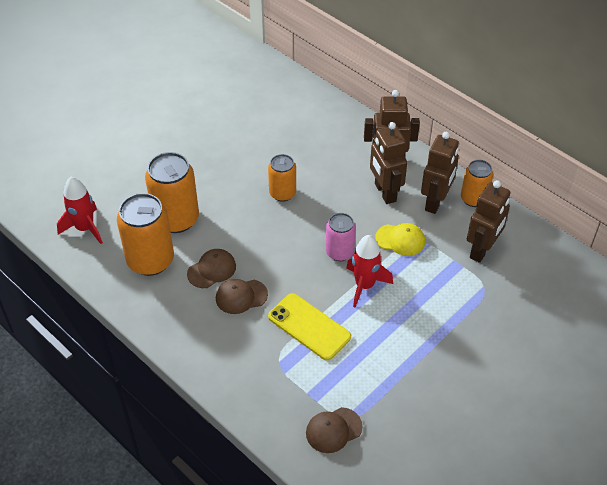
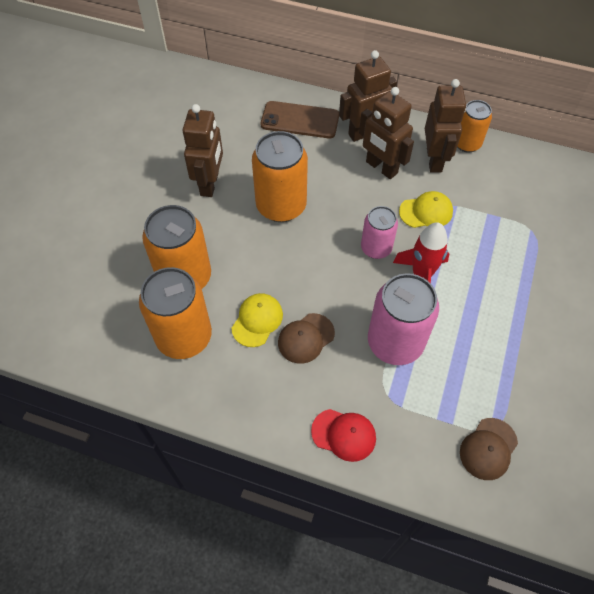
camera: 25 degrees left, 10 degrees up
(85, 228) = (87, 328): red rocket -> none
(212, 270) = (257, 320): brown cap -> yellow cap
(227, 374) = (344, 434): none -> red cap
(282, 193) = (281, 206): orange can -> orange can, size x1.66
(309, 326) = (395, 343): yellow phone -> pink can
(340, 132) = (300, 120): none -> brown phone
(482, 250) = (507, 193): brown robot -> brown robot (210, 184)

